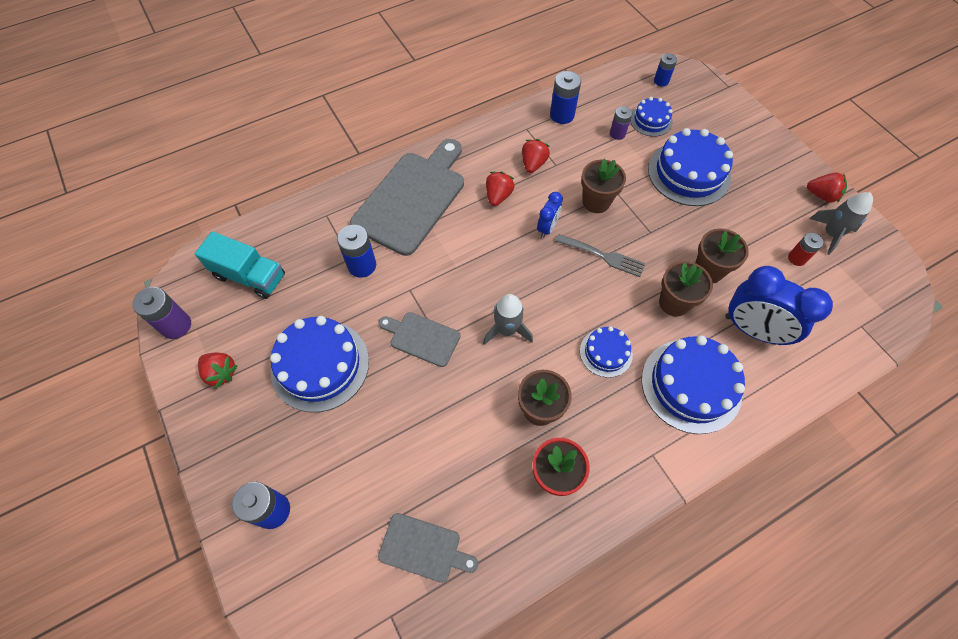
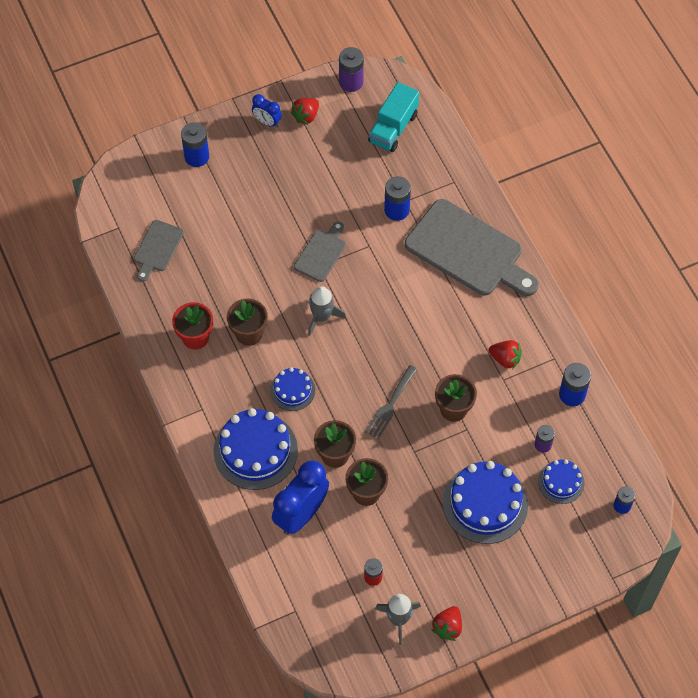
camera: 95 degrees right, 0 degrees up
(320, 365) = (305, 181): blue cake -> none
(498, 196) = (466, 323): red strawberry -> none
(547, 228) = (425, 361): blue clock -> blue clock (267, 122)

